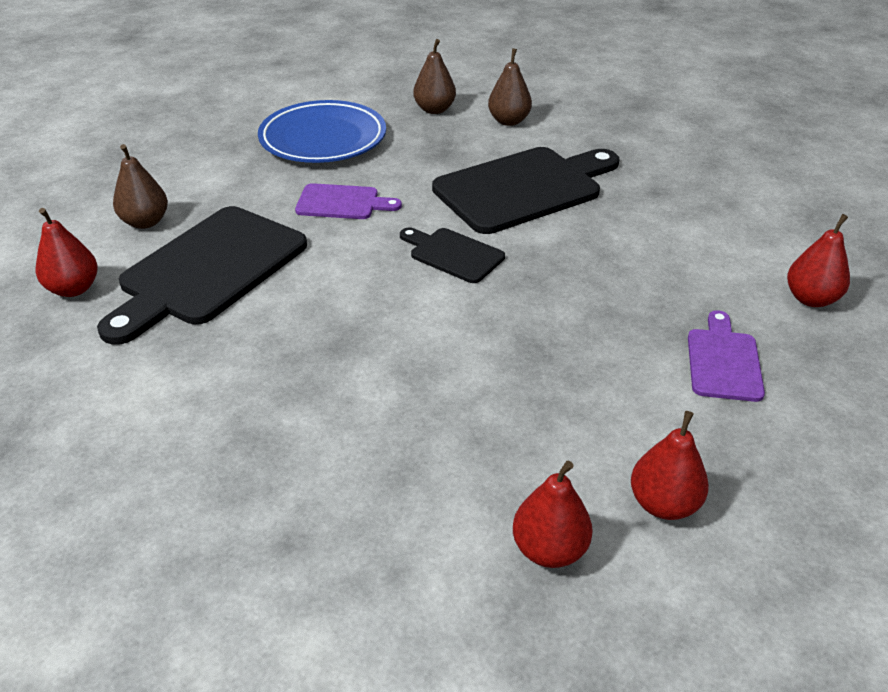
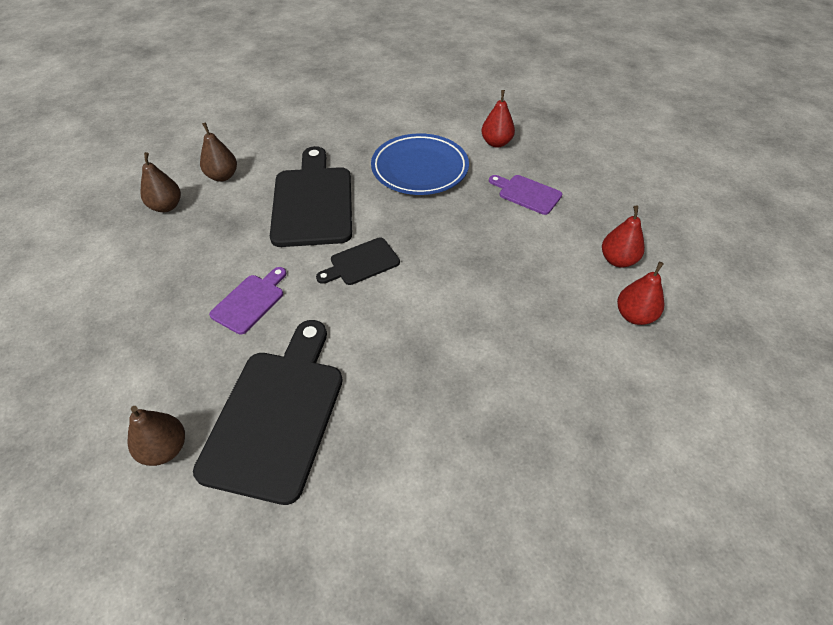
camera: 65 degrees left, 10 degrees up
(74, 289) = (232, 531): red pear -> none
(208, 270) = (277, 415): black cutting board -> black cutting board turned 135 degrees counterclockwise
(323, 139) = (143, 285): blue plate -> blue plate (419, 169)

